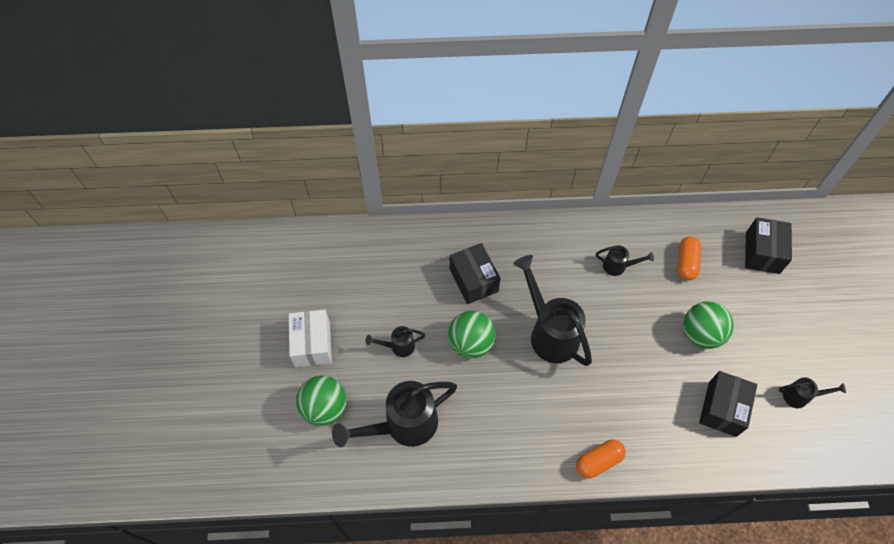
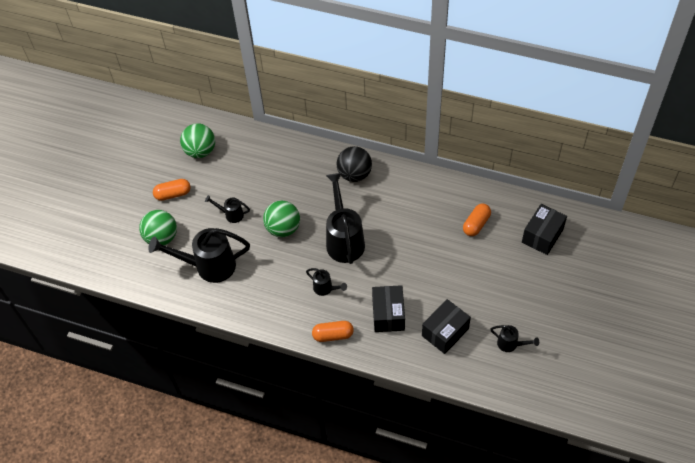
camera: 25 degrees right, 5 degrees down
(312, 344) = (173, 194): white box -> orange capsule
(474, 280) = (307, 187): black box -> black box (388, 314)
(520, 246) = (354, 174): none -> black ball
(618, 266) = (421, 210): black watering can -> black watering can (325, 288)
(701, 334) = (458, 277): green ball -> green ball (200, 151)

